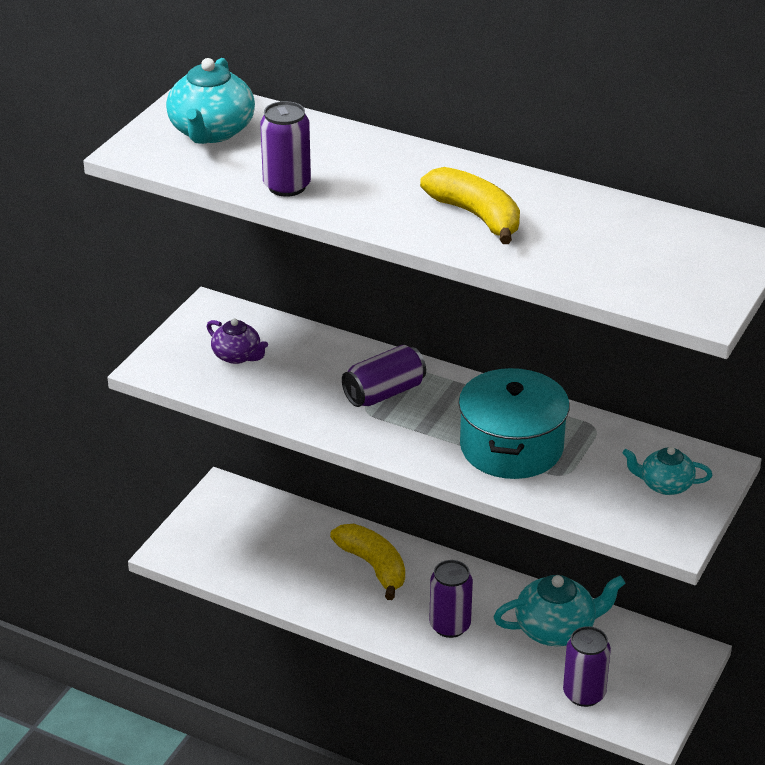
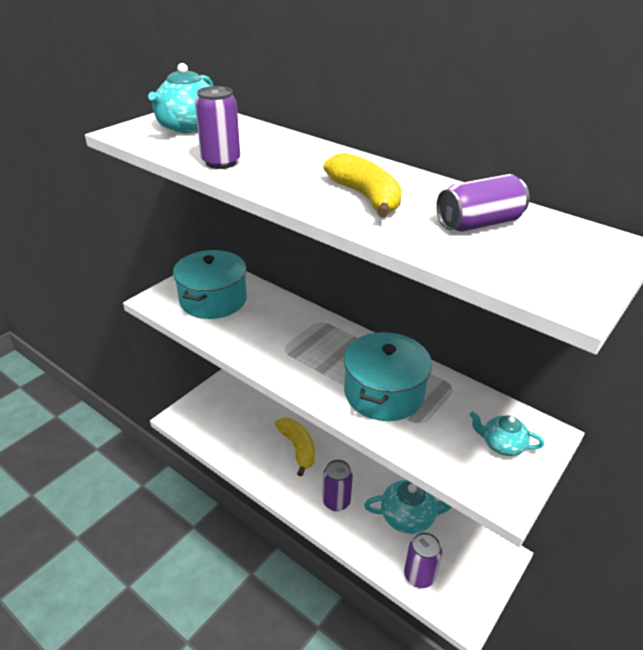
camera: 10 degrees right, 0 degrees up
(237, 356) = (213, 300): purple teapot -> turquoise pot
(384, 393) = (302, 338): purple can -> purple can (478, 223)

